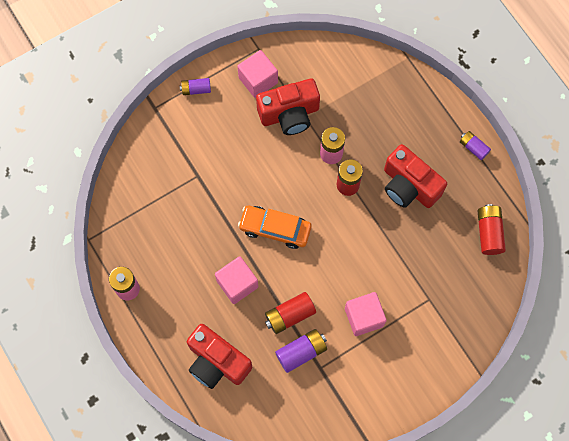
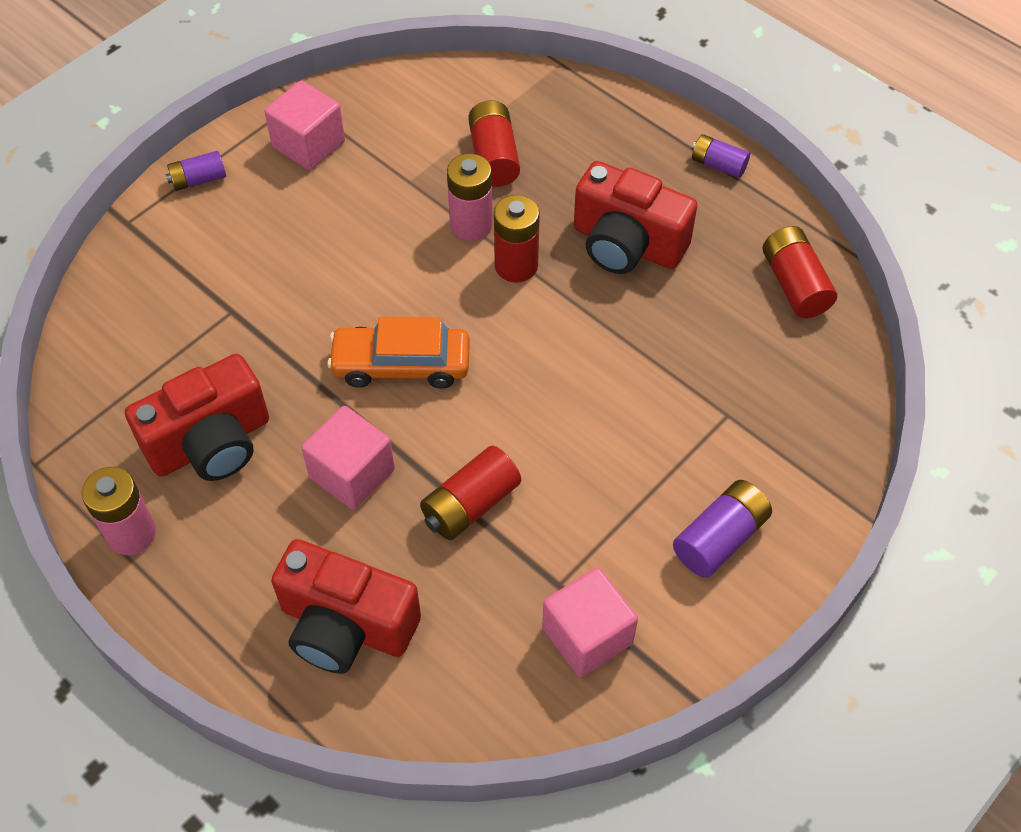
camera: 15 degrees left, 15 degrees down
(289, 114) = (379, 182): red camera -> red camera (211, 443)
(301, 352) = (512, 565): purple battery -> purple battery (720, 538)
(354, 112) = (493, 157): none -> red battery
(364, 317) = (615, 474): pink cube -> pink cube (587, 635)

